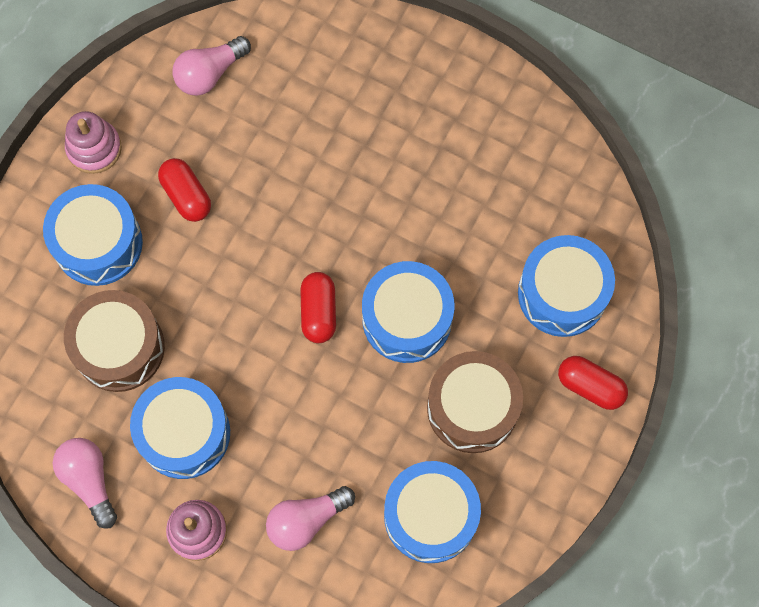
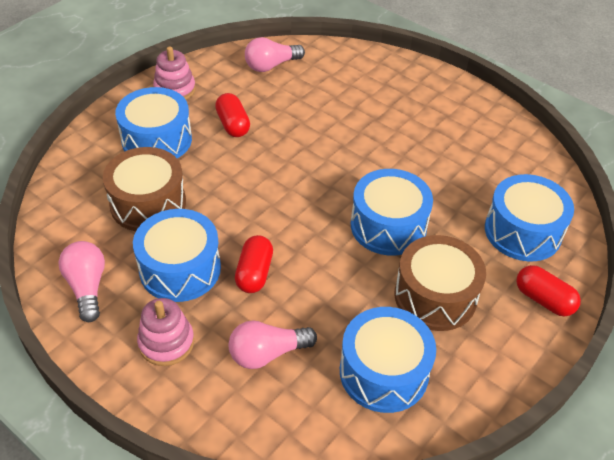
camera: 10 degrees right, 25 degrees down
(318, 312) = (316, 209): red capsule -> red capsule (254, 273)

